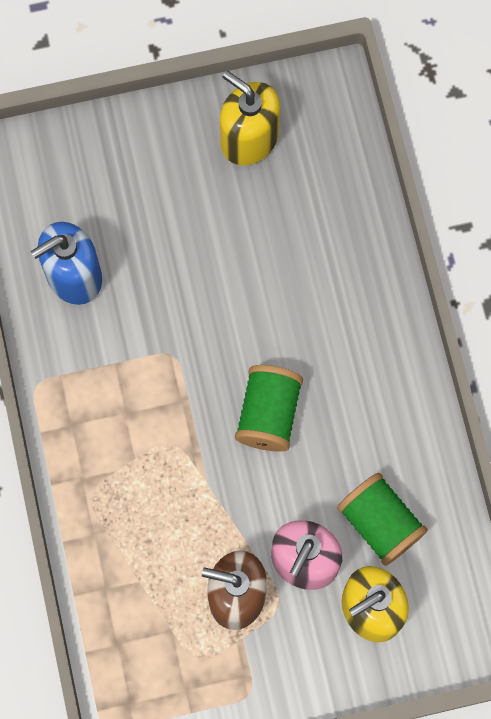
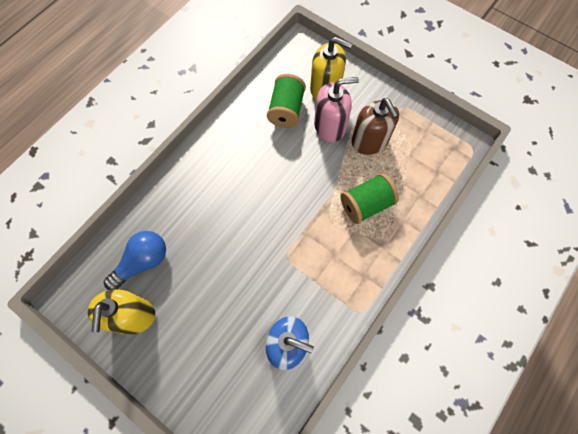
camera: 130 degrees left, 5 degrees down
(268, 414) = (277, 190): green spool -> green spool (366, 204)
(307, 189) = (142, 262): none -> blue light bulb

